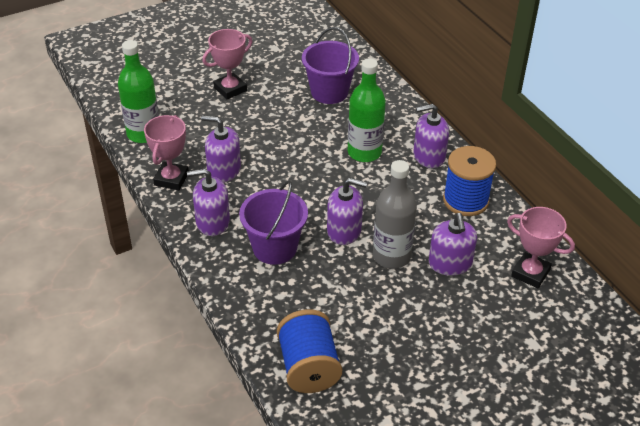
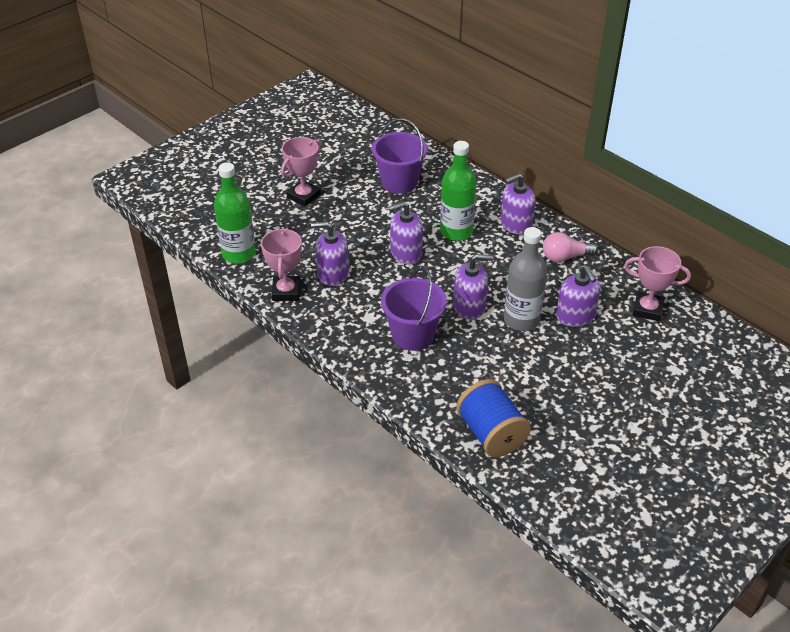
camera: 15 degrees left, 0 degrees up
(212, 222) = (344, 323): purple soap dispenser -> purple soap dispenser (406, 252)
(465, 200) = (565, 257): blue spool -> pink light bulb

